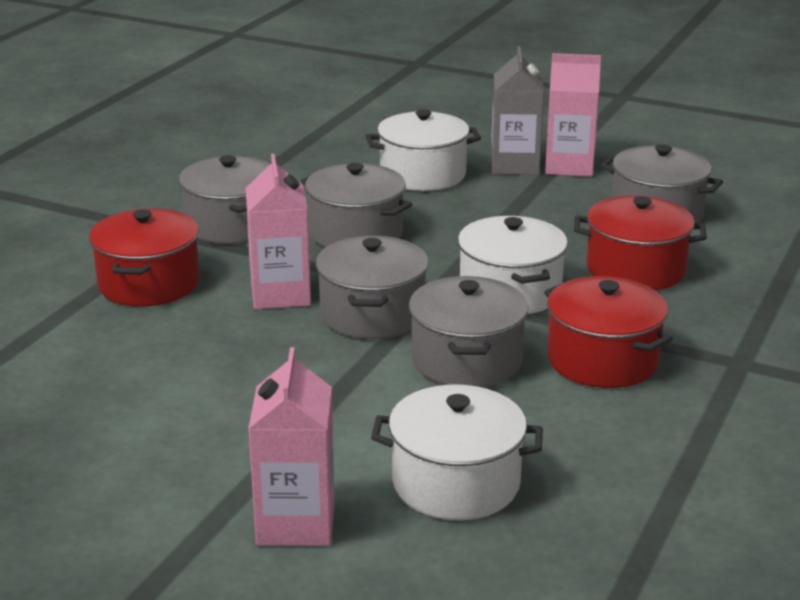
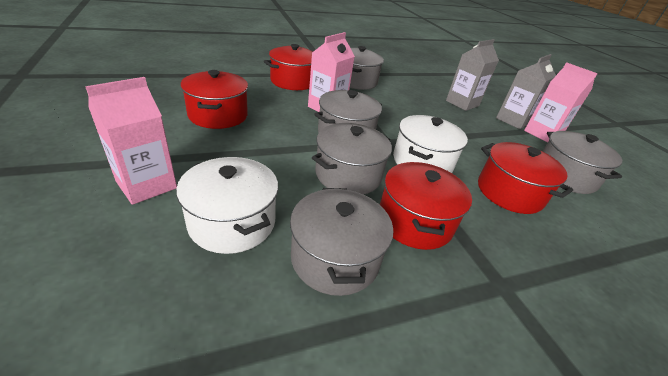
camera: 40 degrees right, 10 degrees up
(173, 401) = (218, 115): none -> red pot
(356, 233) = (396, 106): grey pot -> grey pot (335, 258)
(422, 175) = (462, 103): white pot -> grey carton

